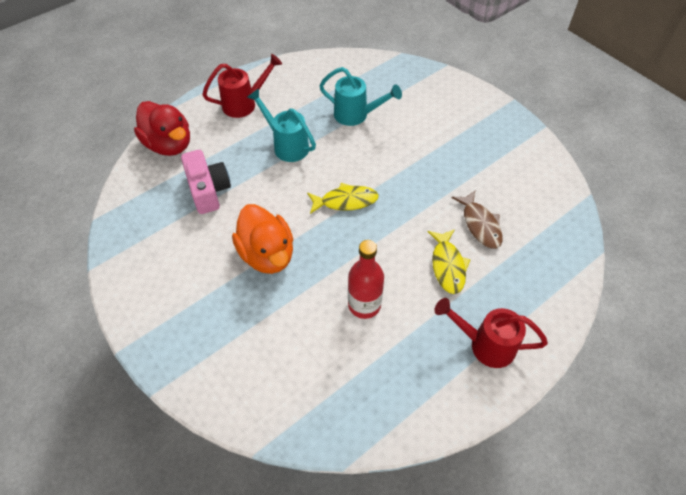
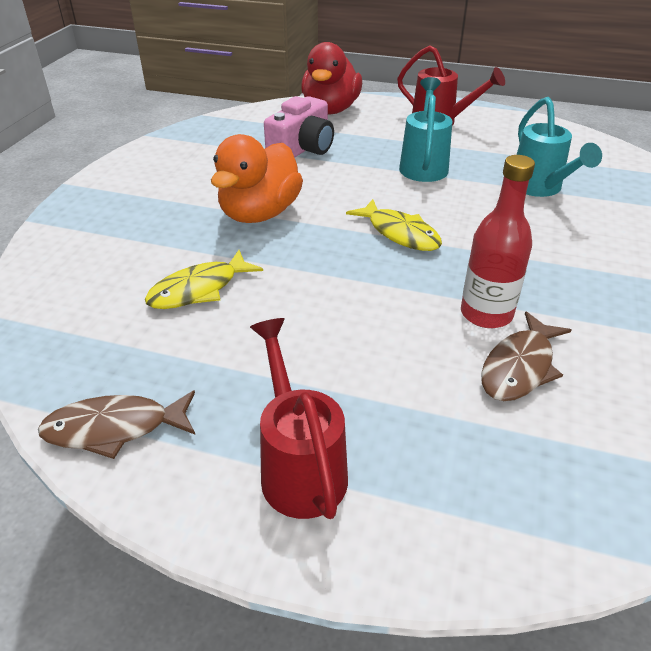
camera: 55 degrees right, 15 degrees down
(364, 305) = (258, 311): red bottle -> red bottle (486, 314)
(411, 413) = (114, 428): none -> brown fish
(447, 266) = (403, 363): yellow fish -> yellow fish (199, 289)

